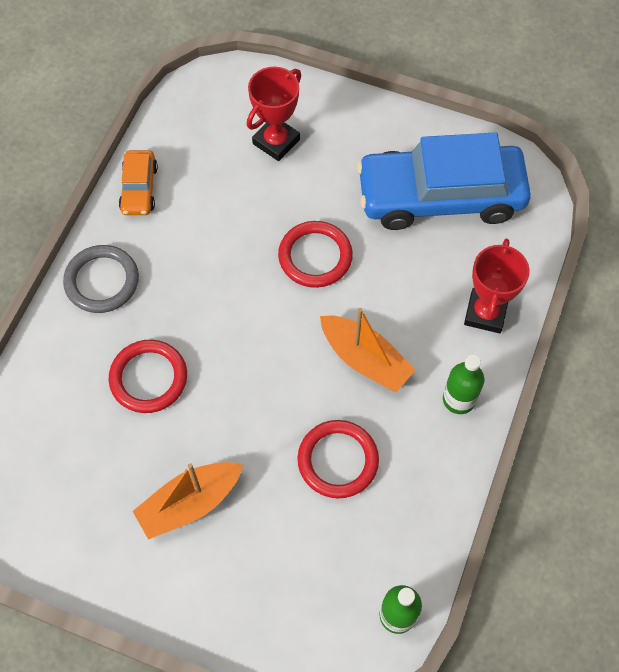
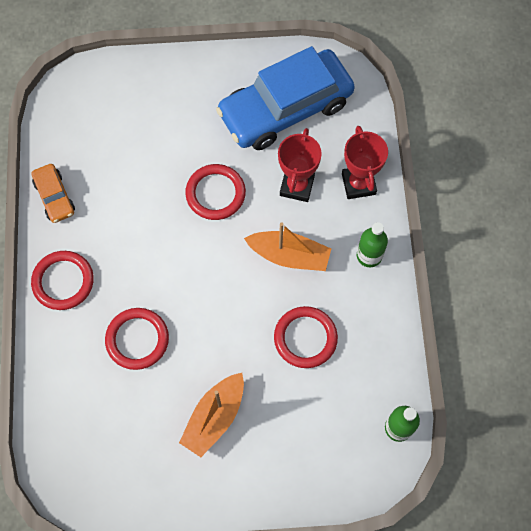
camera: 25 degrees left, 5 degrees up
(102, 281) = (63, 281): grey ring -> red ring
(276, 141) = (142, 116): red trophy -> red trophy (297, 186)

